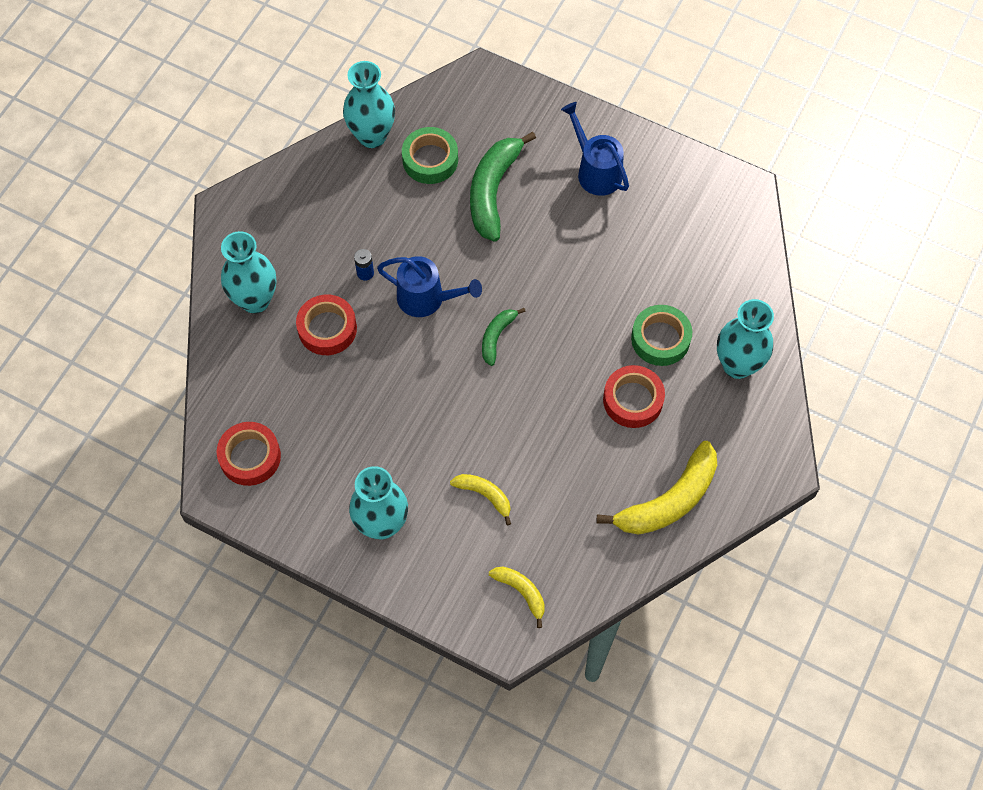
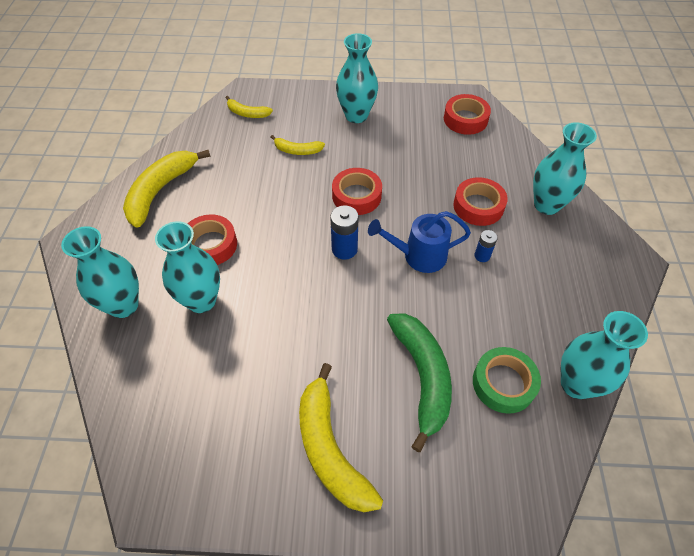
camera: 155 degrees right, 10 degrees down
(449, 397) = (356, 196): none -> red tape
(497, 337) = (344, 249): green banana -> blue battery
(595, 170) = (330, 448): blue watering can -> yellow banana
(660, 339) = (201, 300): green tape -> turquoise vase

